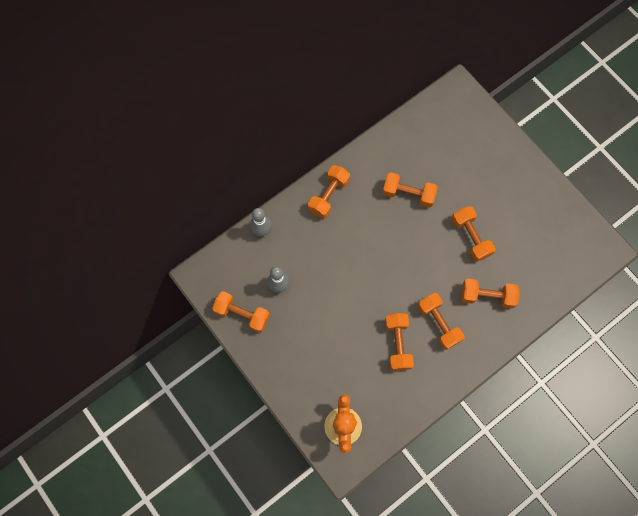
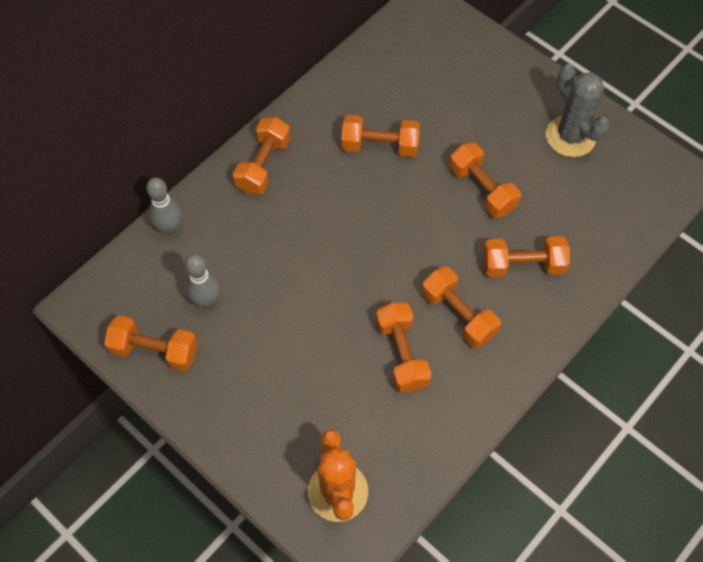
camera: 10 degrees left, 10 degrees down
(538, 208) = (570, 136): none -> grey cactus

